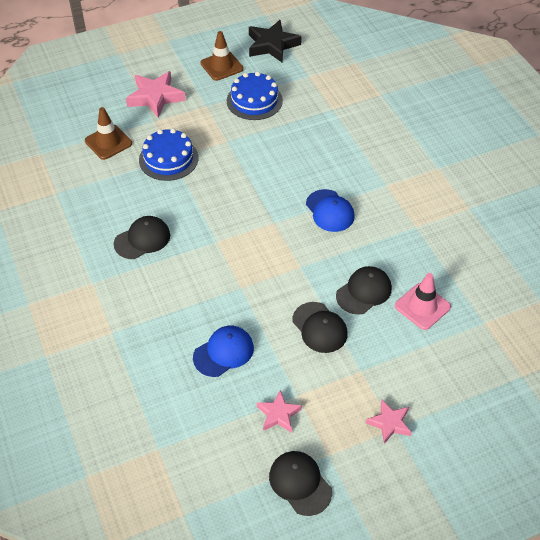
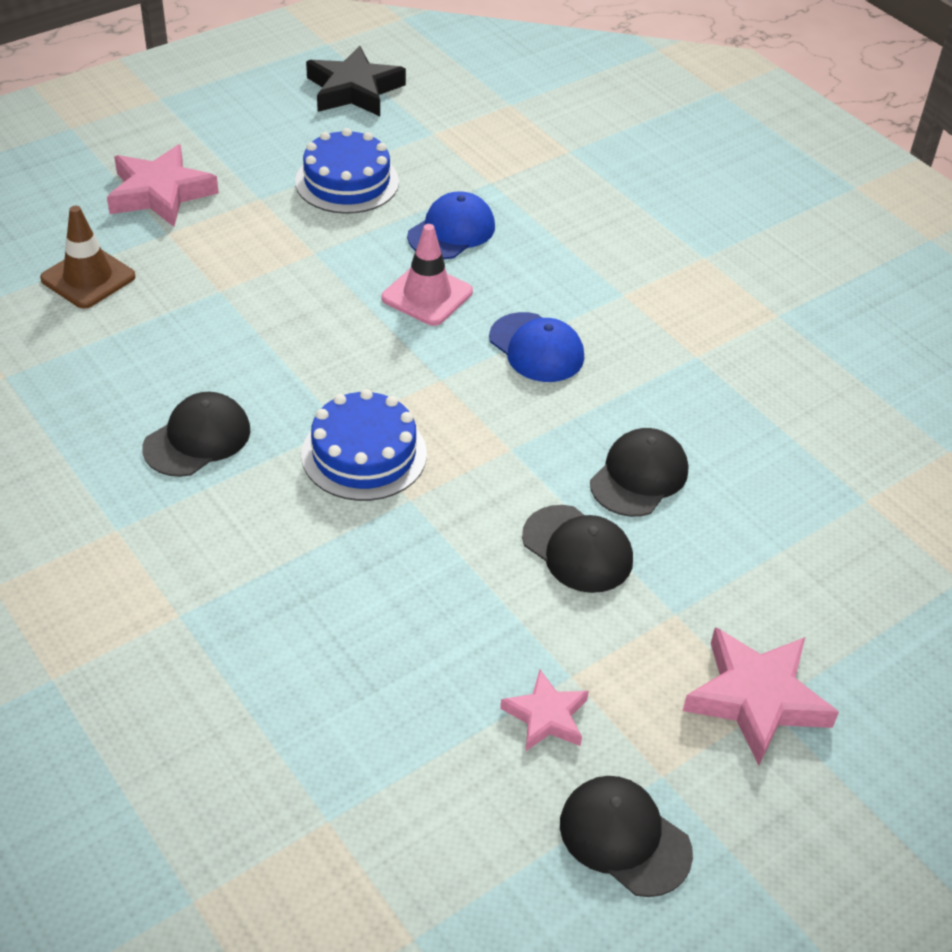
camera: 15 degrees left, 5 degrees down
(168, 159) = (212, 294): blue cake -> blue cake (364, 454)
(221, 66) = (271, 131): brown traffic cone -> none
(223, 352) = (409, 619): blue cap -> blue cap (451, 231)
(389, 423) = (756, 699): pink star -> pink star, size x1.70
(422, 306) = (750, 487): pink traffic cone -> pink traffic cone (427, 295)

